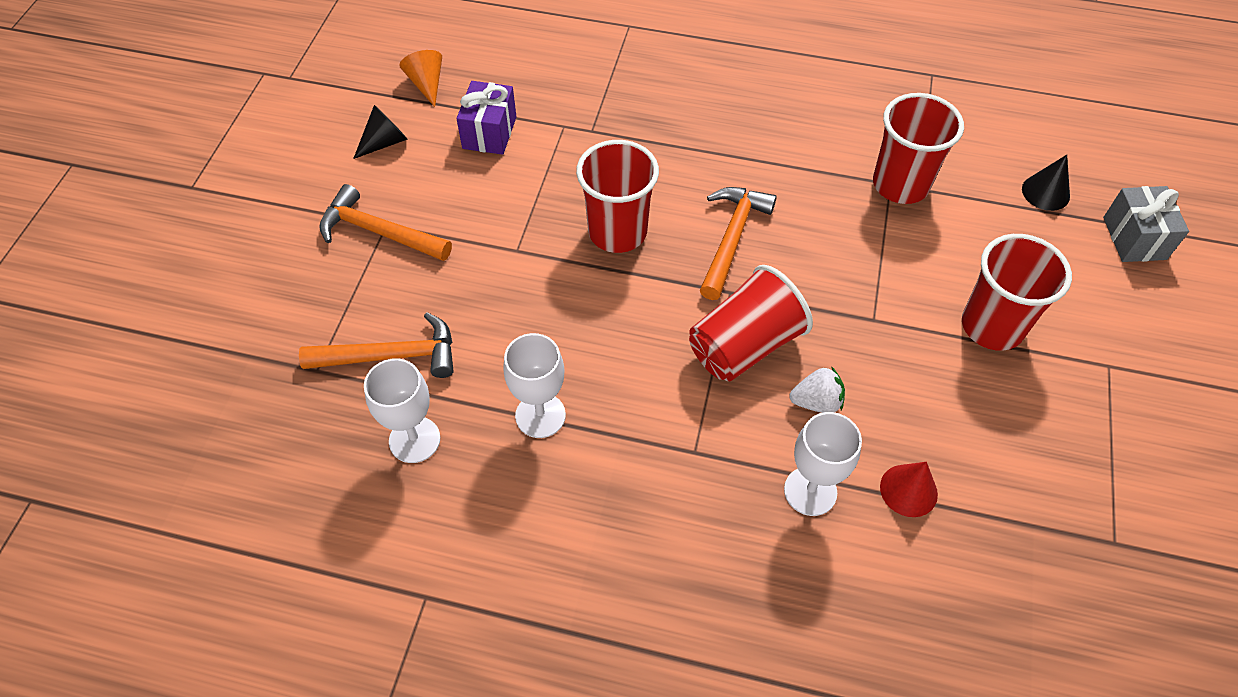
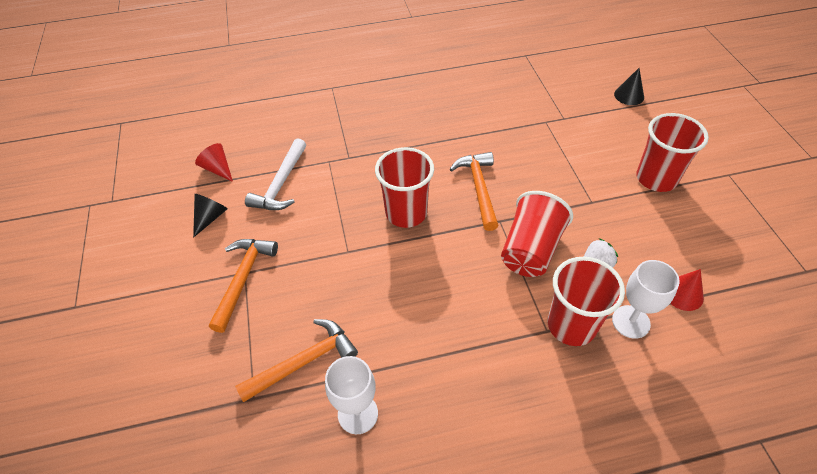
camera: 25 degrees left, 5 degrees down
(379, 232) = (243, 279): orange hammer -> orange hammer turned 105 degrees clockwise
(426, 84) = (217, 169): orange cone -> red cone
(489, 132) = (281, 184): purple gift -> white hammer
(540, 415) = (434, 354): white goblet -> none
(900, 185) = (551, 120): red cup -> red cup (571, 325)
(1134, 238) = (689, 102): grey gift -> none

